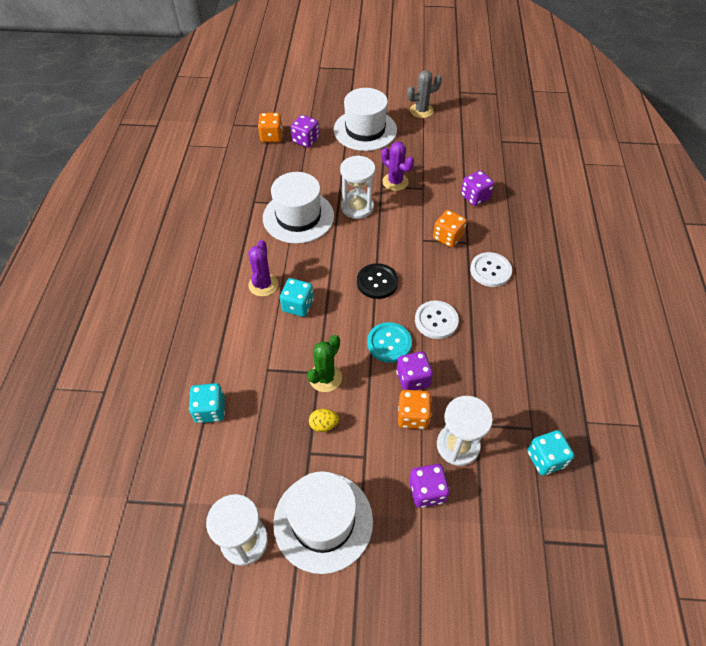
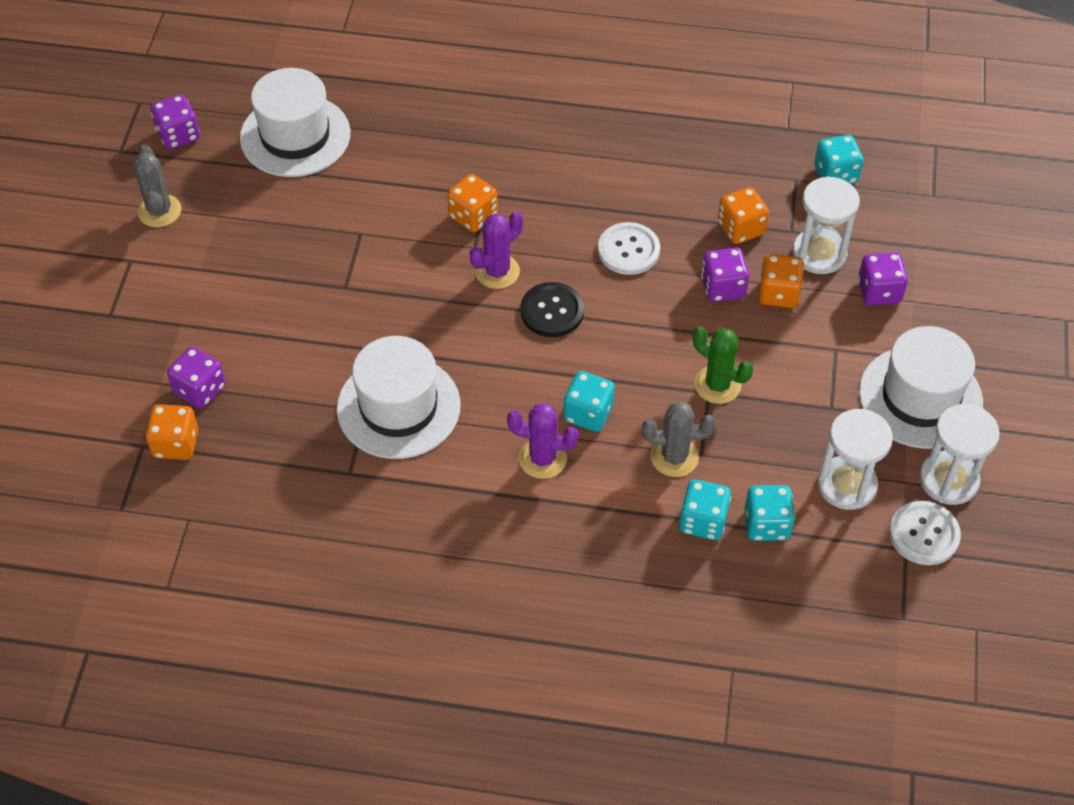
camera: 85 degrees left, 0 degrees up
(214, 372) = (703, 521): none -> turquoise dice
(265, 354) = (674, 457): none -> grey cactus
(324, 425) = (790, 390): yellow egg -> none
(357, 207) = (389, 324): white hourglass -> white hourglass (846, 485)
(365, 130) = (193, 297): white hat -> white hat (295, 136)
(389, 343) = (663, 307): turquoise button -> none
(395, 182) = (338, 267): purple cactus -> purple cactus (497, 271)
(471, 390) = (741, 228): none -> orange dice
(475, 197) = (392, 171): purple dice -> purple dice (178, 135)
(490, 270) = (544, 177): white button -> white button (924, 534)

